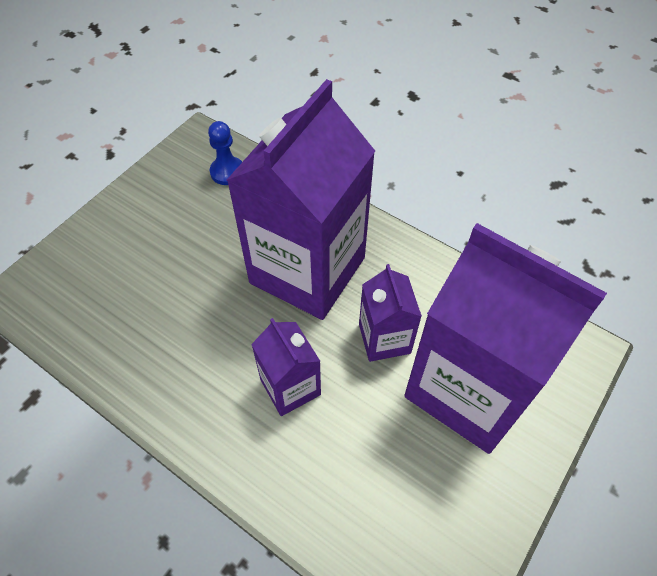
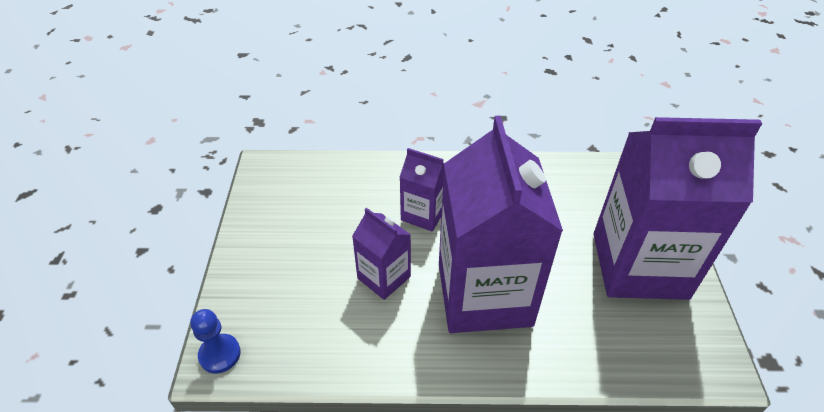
camera: 145 degrees right, 10 degrees down
(227, 172) = (646, 342): blue pawn -> blue pawn (220, 354)
(469, 388) = (300, 279): purple carton -> purple carton (639, 265)

